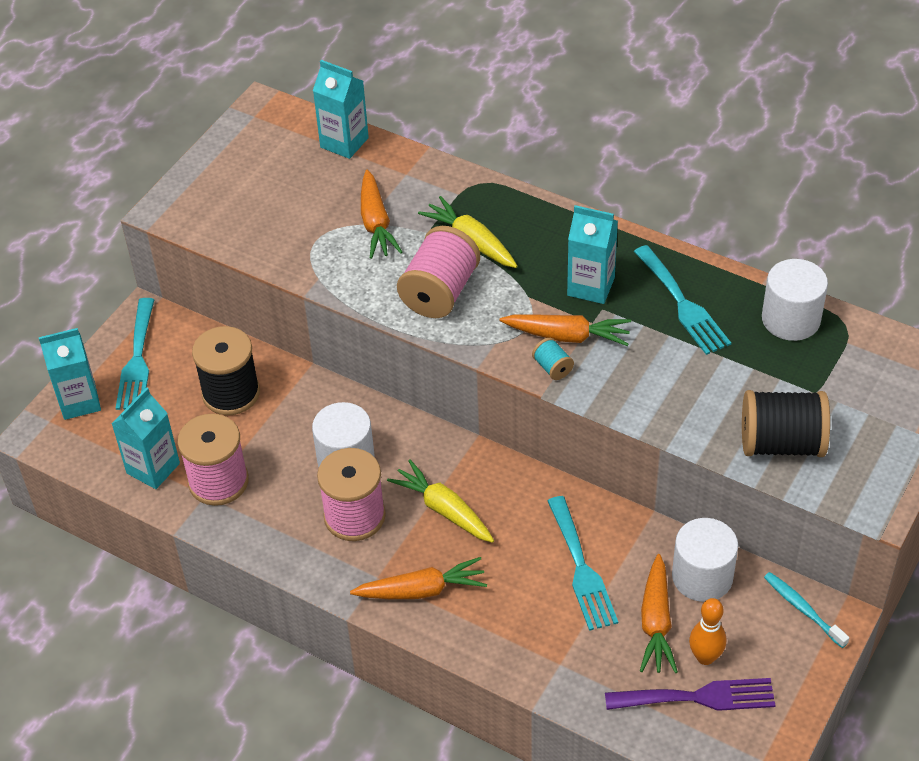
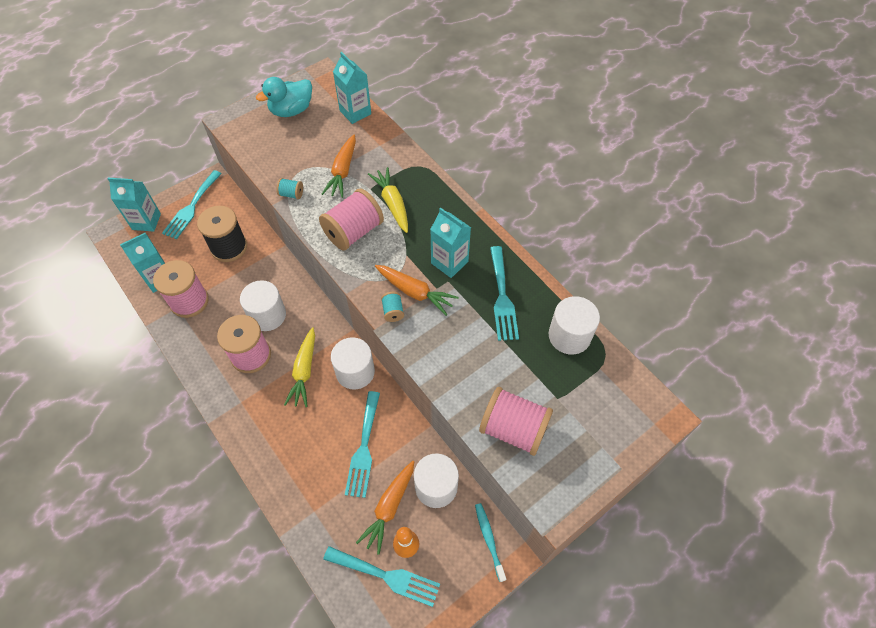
camera: 20 degrees right, 10 degrees up
(249, 168) = (291, 110): none -> turquoise duck
(322, 274) = (291, 194): none -> turquoise spool
(422, 590) = (261, 422): orange carrot -> none
(443, 509) = (304, 371): yellow carrot -> yellow carrot turned 150 degrees counterclockwise
(514, 484) = (355, 372): none -> white cylinder
(698, 697) = (387, 576): purple fork -> turquoise fork
(781, 443) = (513, 429): black spool -> pink spool

